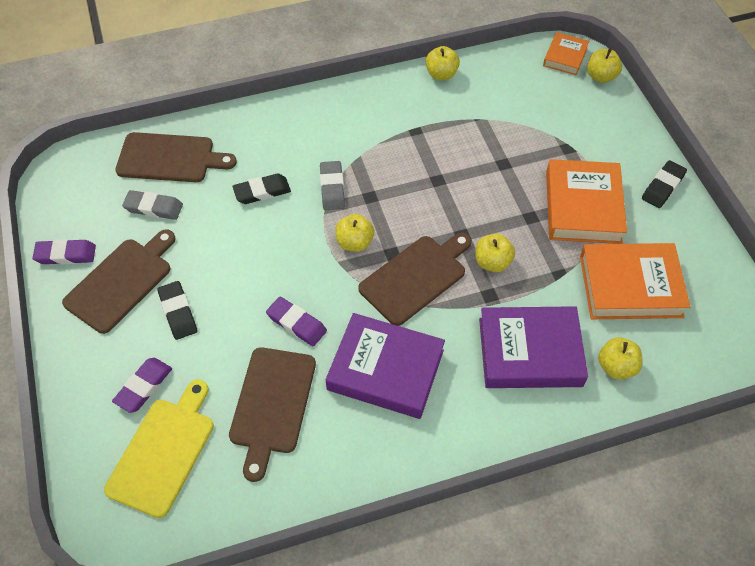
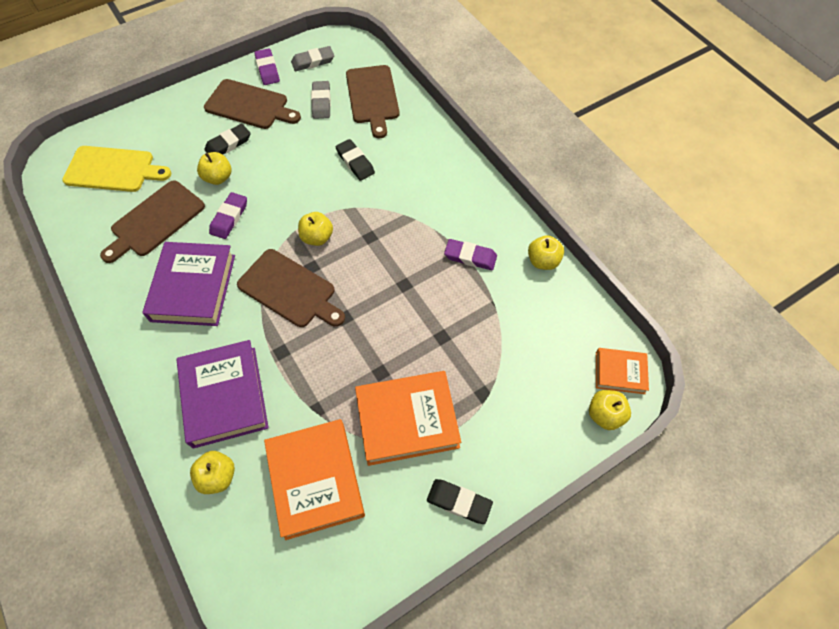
camera: 75 degrees right, 5 degrees up
(143, 387) = (163, 144): purple eraser -> purple eraser (470, 257)
(272, 405) = (155, 221): brown cutting board -> brown cutting board turned 45 degrees counterclockwise
(332, 188) = (372, 208): grey eraser -> grey eraser (313, 61)
(492, 262) = (319, 348): yellow apple -> yellow apple (218, 178)

